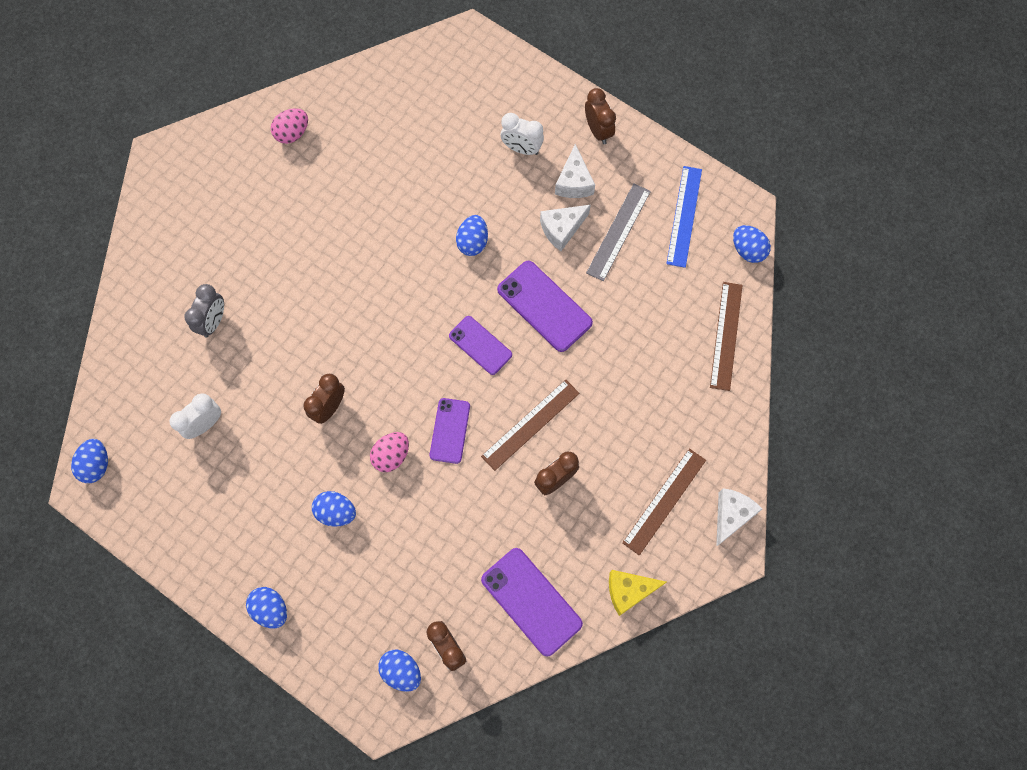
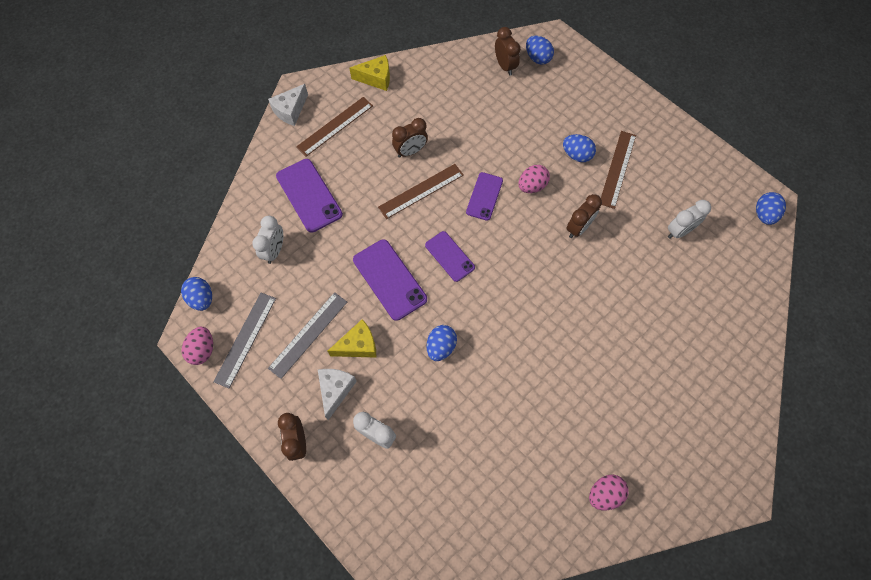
camera: 170 degrees left, 5 degrees down
(213, 321) = (676, 313): grey clock -> none
(271, 609) = (625, 104): blue egg -> none
(531, 601) = (444, 82): purple phone -> purple phone (309, 195)
(562, 229) = (358, 345): white cheese -> yellow cheese
(684, 216) = (245, 339): blue ruler -> grey ruler
(686, 318) = (274, 250): none -> white clock
(725, 198) = (203, 350): none -> pink egg
(726, 335) = (247, 232): brown ruler -> brown ruler (618, 169)

